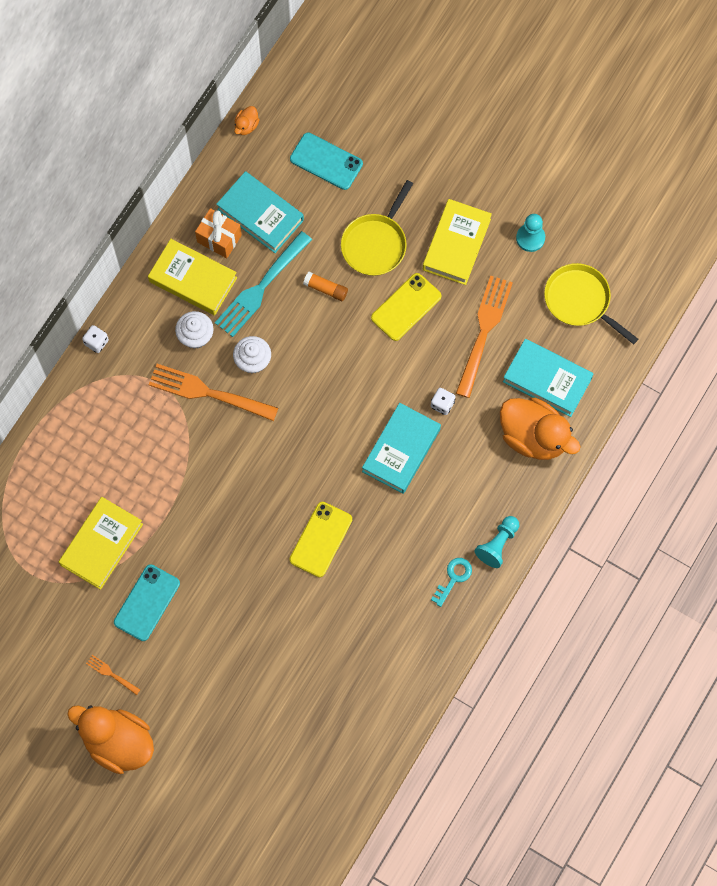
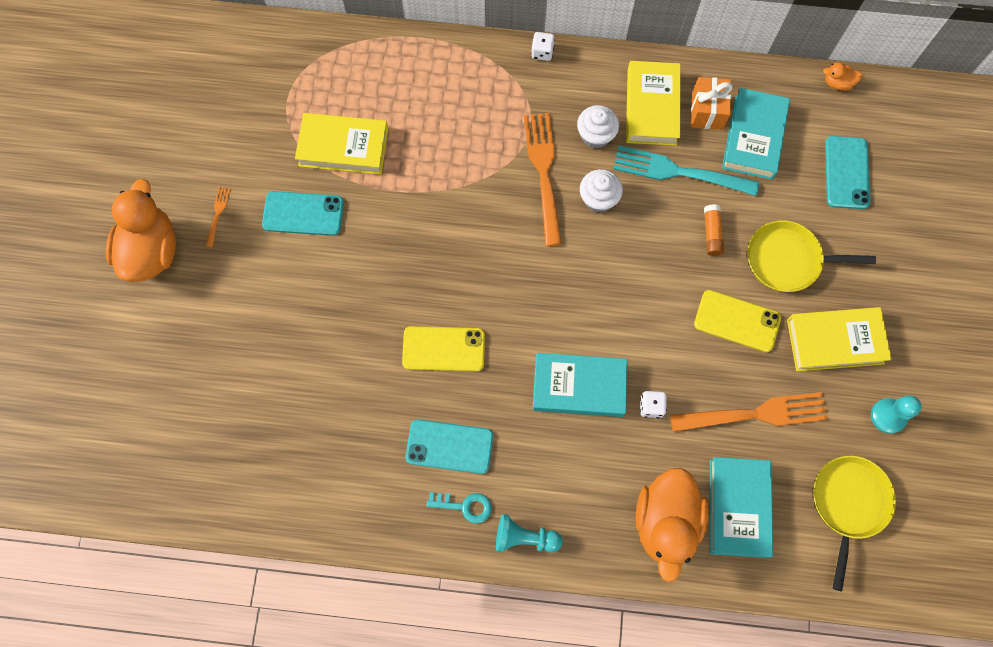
camera: 65 degrees right, 0 degrees up
(402, 569) = (449, 446): none -> turquoise phone

